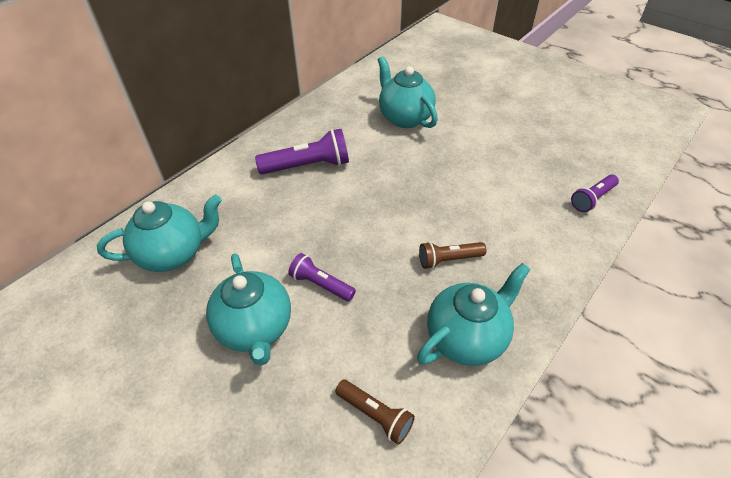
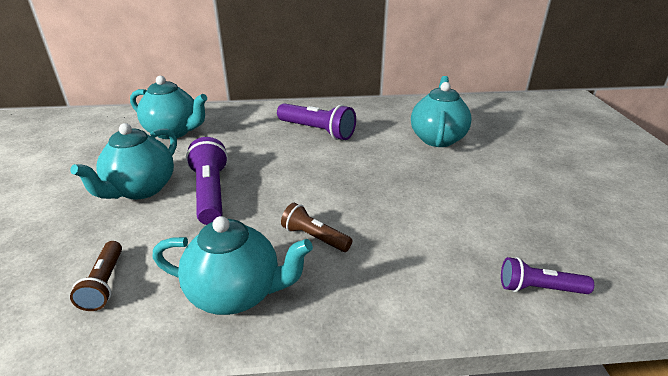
camera: 45 degrees right, 15 degrees down
(321, 284) = (210, 193): purple flashlight -> purple flashlight, size x1.63

